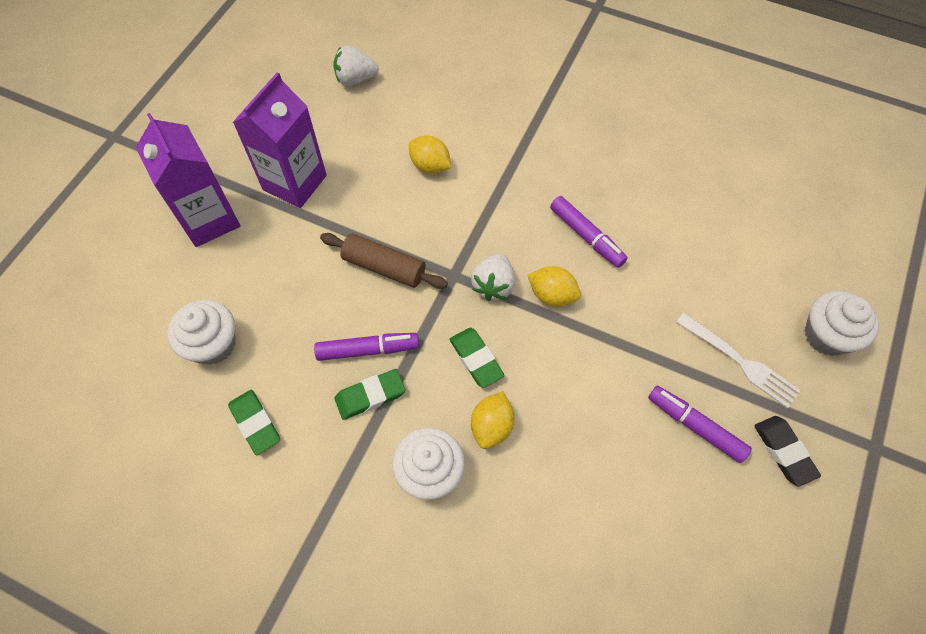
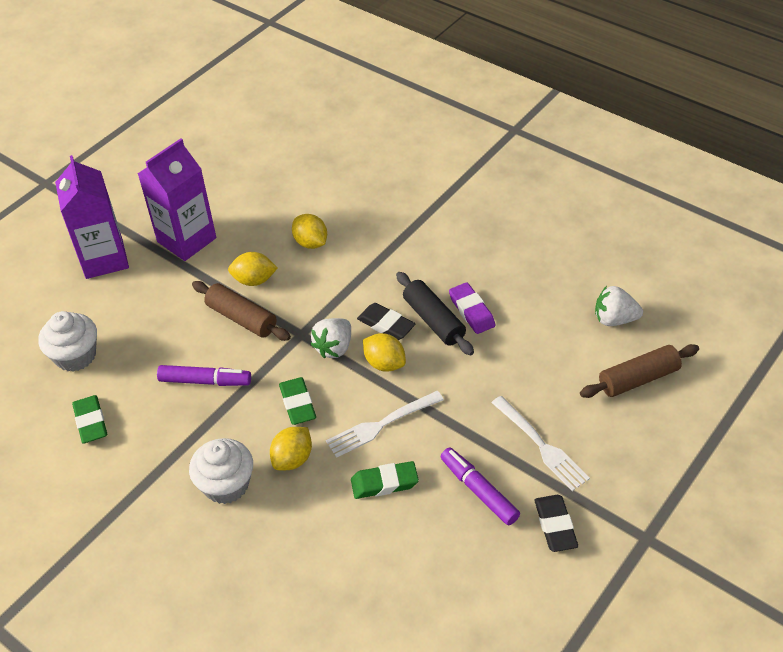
camera: 15 degrees right, 15 degrees down
(355, 79) = (268, 163): white strawberry -> white strawberry (614, 319)
(370, 396) = (195, 417): green eraser -> green eraser (384, 483)
(383, 219) = (254, 280): none -> yellow lemon
(539, 249) = (386, 325): none -> black eraser
(571, 368) = (381, 425): none -> white fork
(586, 236) = (434, 320): purple marker -> black rolling pin
(621, 219) = (471, 311): none -> purple eraser
(809, 269) = (638, 379): none -> brown rolling pin
(827, 335) = (634, 437): white cupcake -> none

